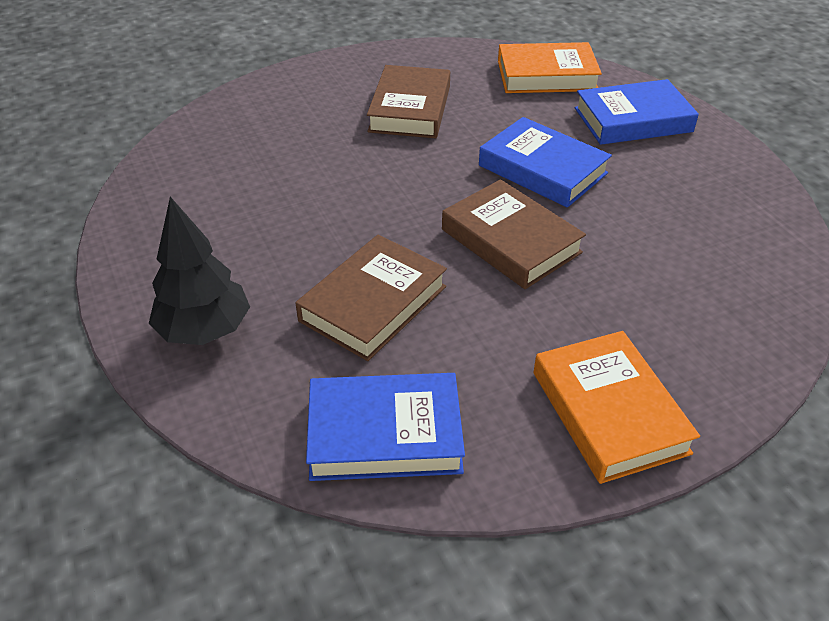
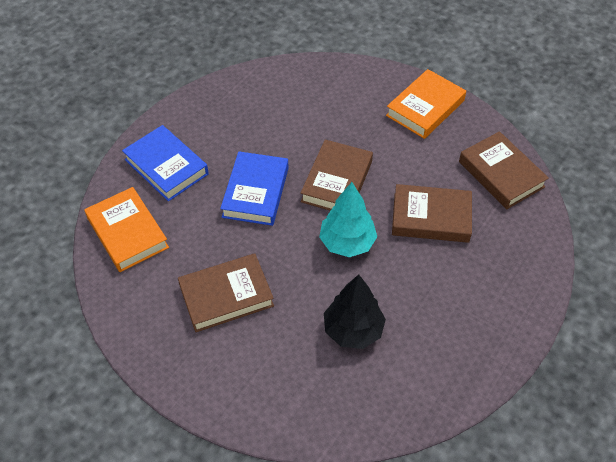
camera: 120 degrees left, 10 degrees up
(204, 330) = (509, 279): black tree -> black tree (353, 330)
(385, 434) = (501, 174): blue book -> brown book
(401, 211) = (347, 243): none -> turquoise tree

